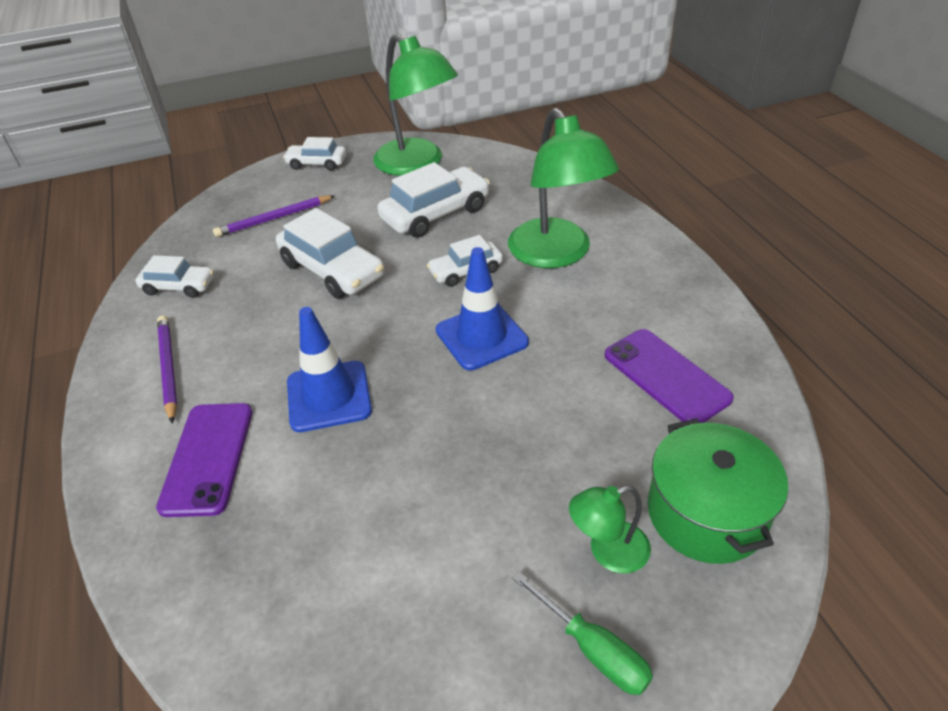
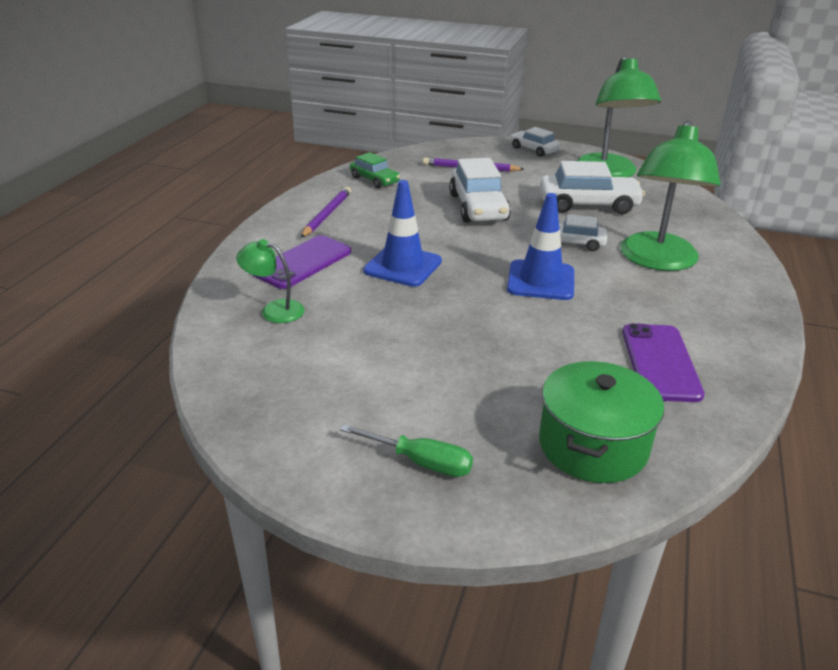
camera: 35 degrees right, 10 degrees down
(179, 286) = (374, 180): white car -> green car
(594, 650) = (422, 462): green screwdriver -> green screwdriver turned 60 degrees counterclockwise
(608, 551) = (492, 424): green lamp -> green lamp (274, 310)

